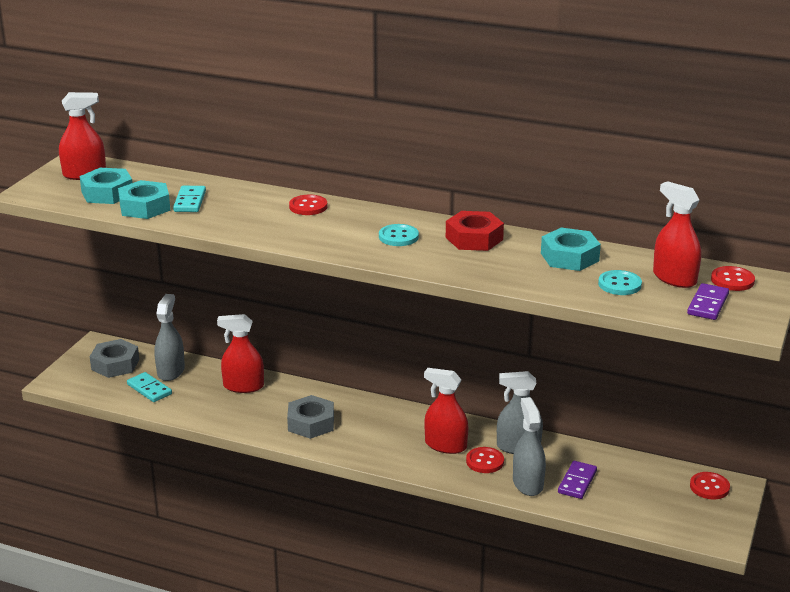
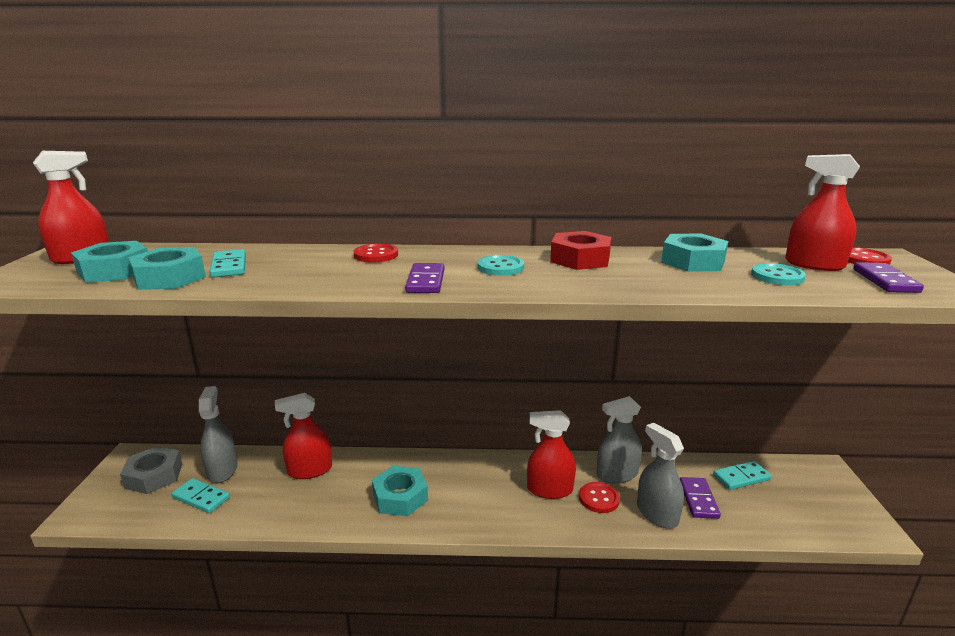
camera: 20 degrees left, 5 degrees down
(311, 423) = (400, 497): grey nut -> turquoise nut
(328, 241) = (425, 281): none -> purple domino
(638, 475) = (741, 477): none -> turquoise domino
(709, 487) = (808, 475): red button -> none

